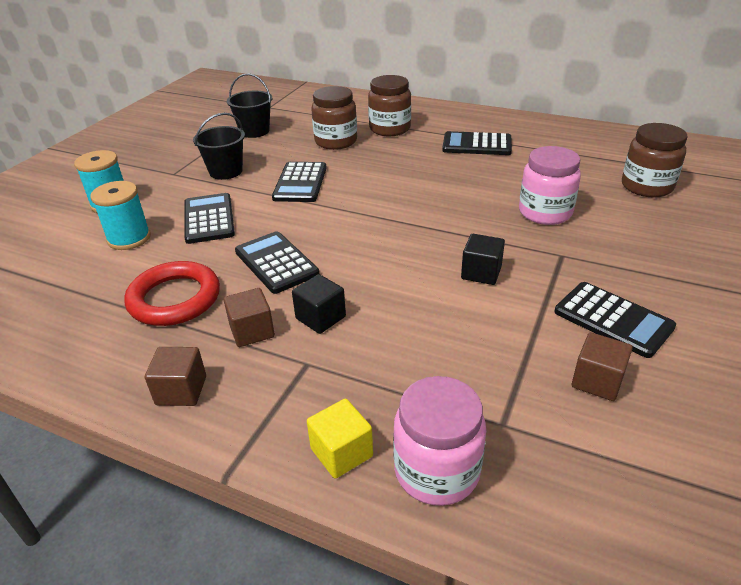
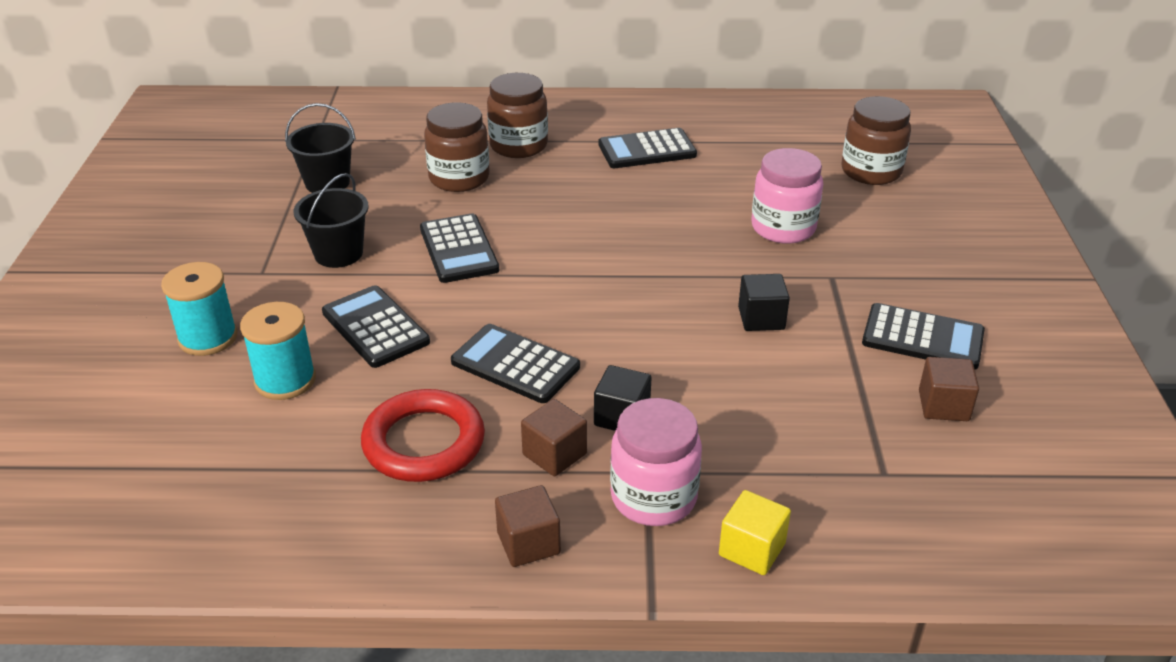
camera: 25 degrees left, 0 degrees up
(436, 471) = (853, 536): pink jar -> pink jar (653, 497)

